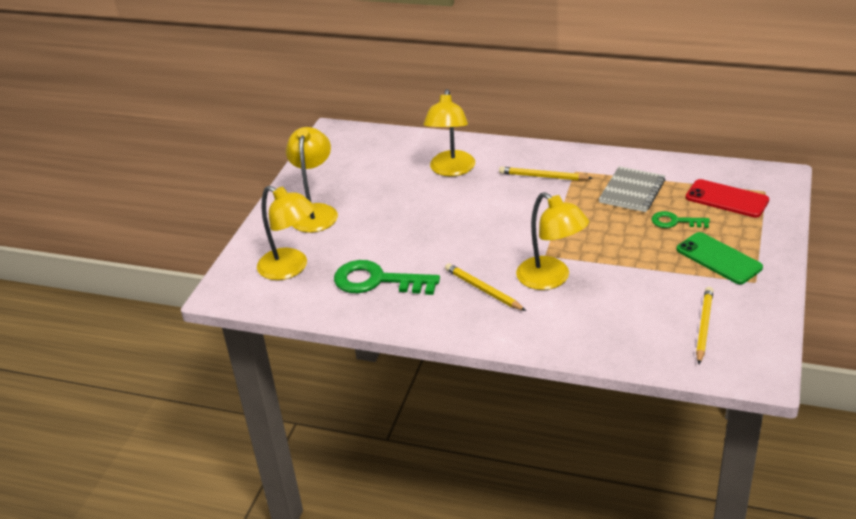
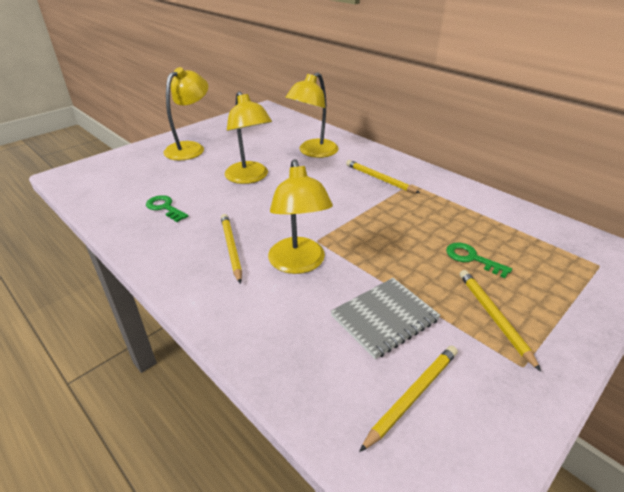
camera: 25 degrees right, 0 degrees up
(291, 268) = (124, 176): yellow lamp -> yellow lamp (249, 178)
(378, 281) = (165, 208): green key -> green key, size x0.55
(632, 191) = (449, 216): grey notebook -> grey notebook (384, 318)
(718, 258) = (493, 317): green phone -> yellow pencil
(726, 199) = (547, 257): red phone -> none

